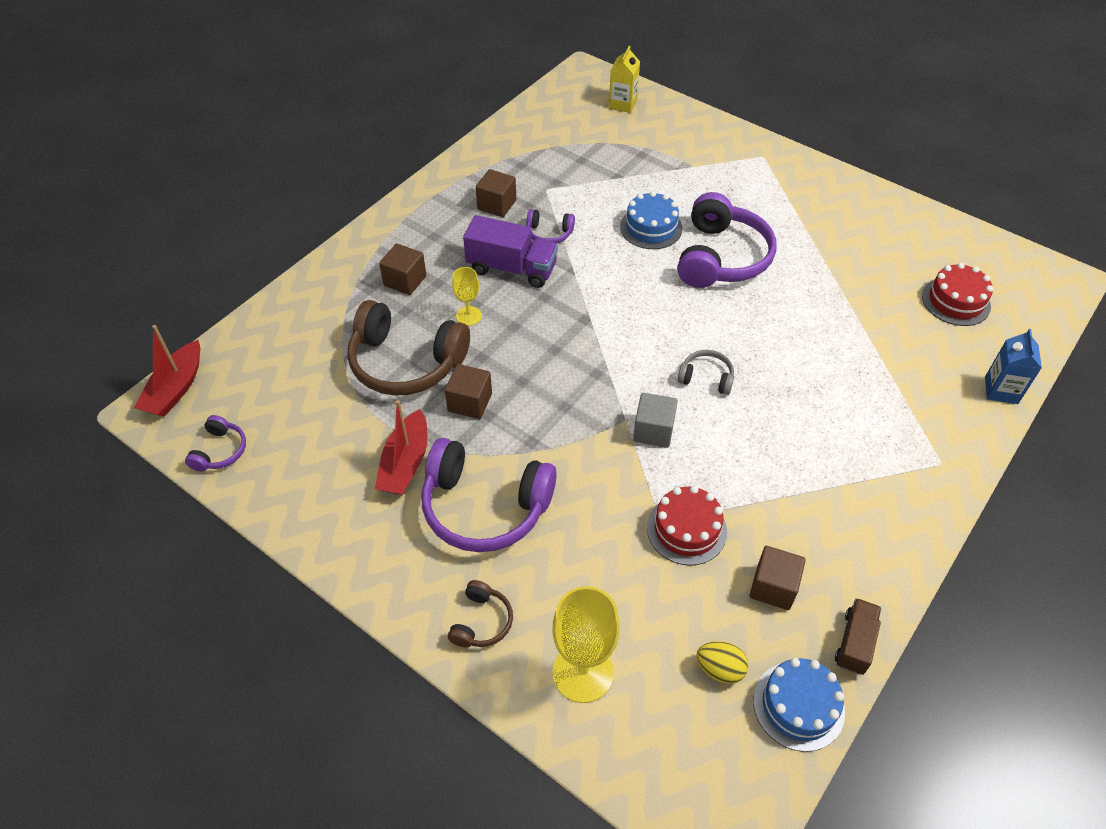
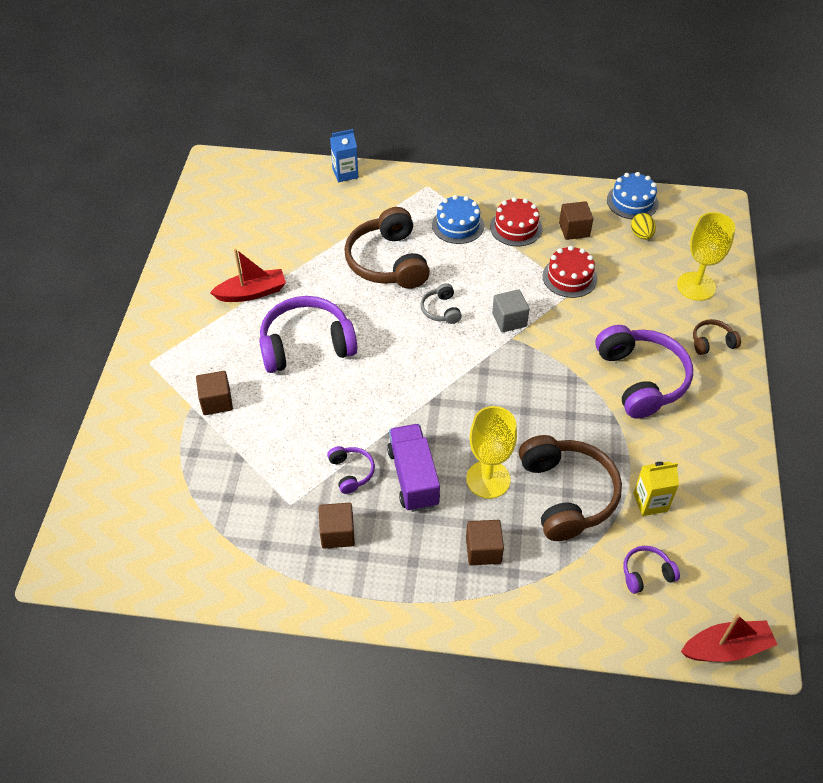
camera: 120 degrees left, 0 degrees up
(220, 451) = (743, 567): purple headphones -> purple headphones (646, 573)
(405, 463) = (649, 441): red boat -> red boat (252, 293)
(468, 316) = (488, 479): yellow goblet -> yellow goblet, size x1.82
(470, 402) = (569, 432): brown cube -> brown cube (216, 401)
(622, 104) = (112, 504): yellow carton -> yellow carton (650, 502)
(651, 227) = (297, 403): blue cake -> blue cake (458, 225)
(811, 365) = (388, 262): none -> brown headphones
(854, 643) = (578, 191): brown truck -> none
(956, 301) = (271, 208): red cake -> red cake (516, 227)

